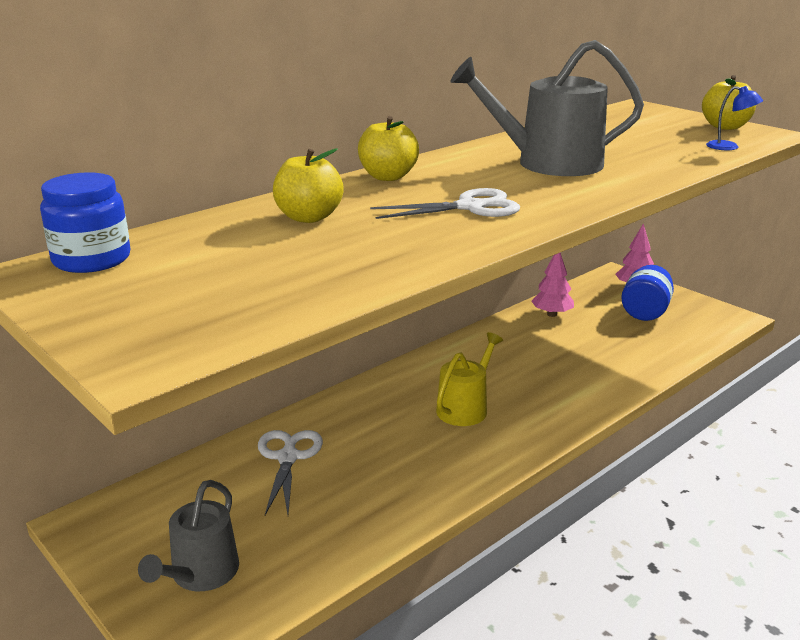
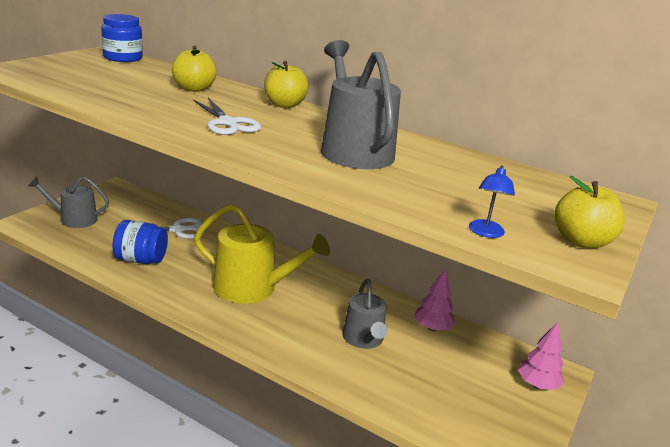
camera: 70 degrees right, 0 degrees up
(465, 408) = (252, 288): yellow watering can -> yellow watering can, size x1.59
(572, 352) = (364, 339): none -> grey watering can
(645, 312) = (480, 390): blue jar -> blue jar (141, 260)

